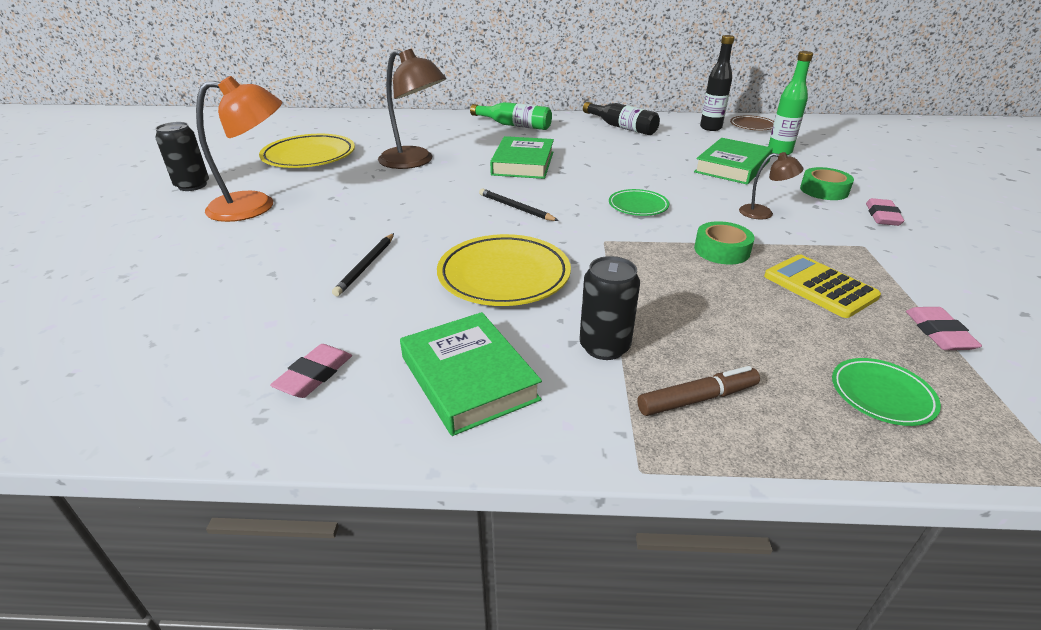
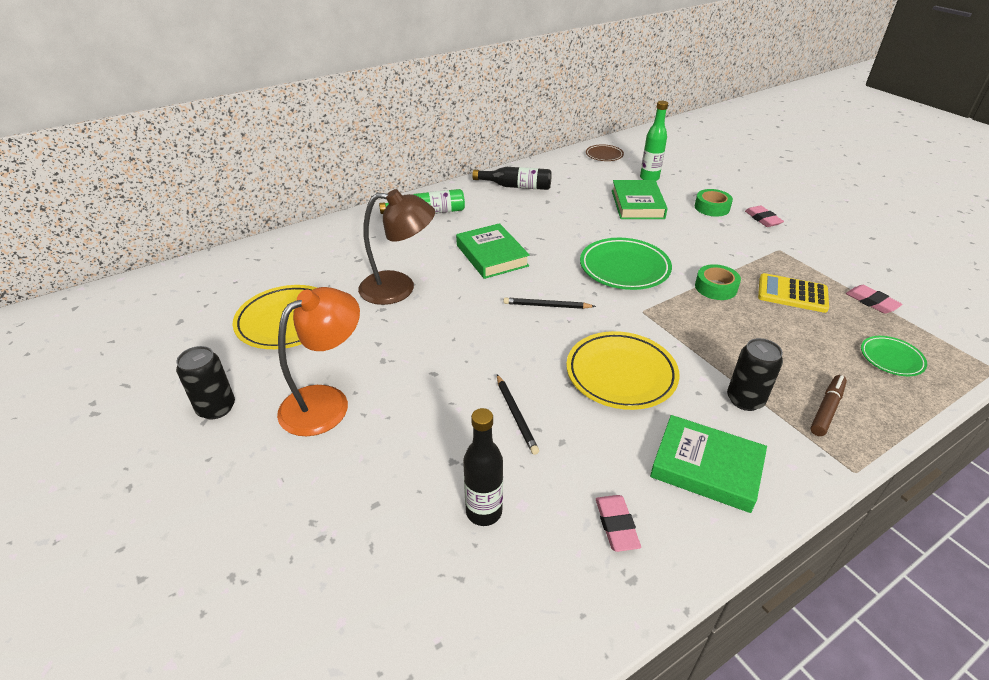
camera: 35 degrees left, 5 degrees up
(638, 206) = (624, 268): green plate -> green plate, size x1.81
(710, 128) = (579, 166): black bottle -> black bottle (484, 512)
(763, 213) = (702, 243): brown lamp -> none

